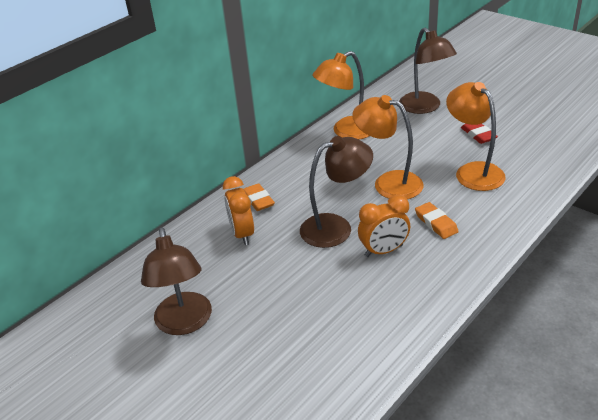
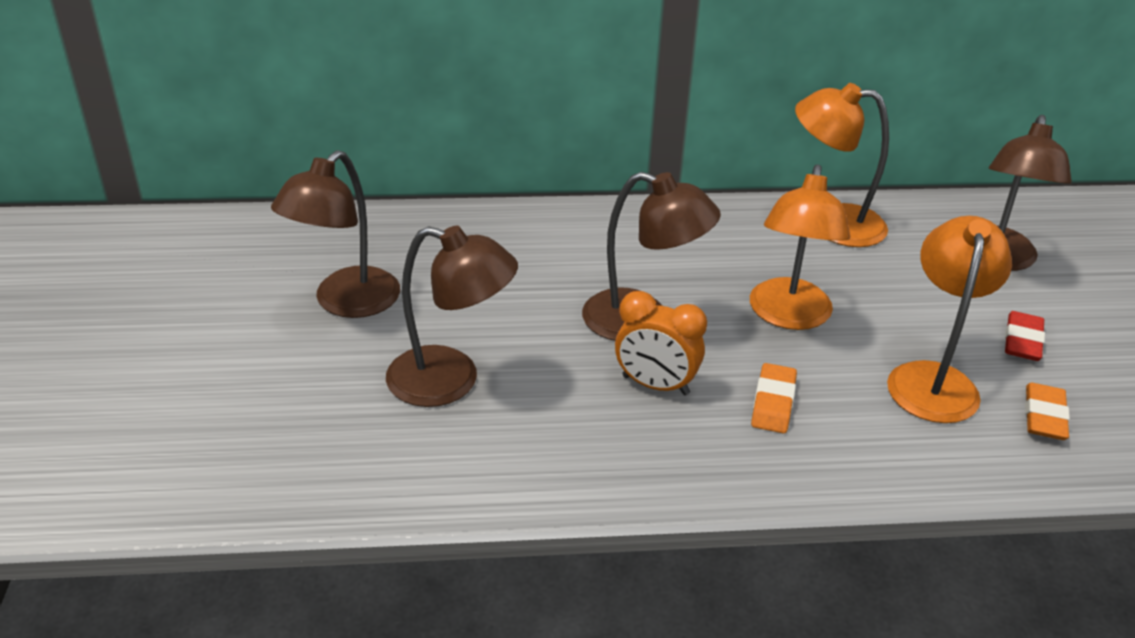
camera: 40 degrees right, 0 degrees up
(242, 234) = (531, 257): orange clock -> none
(258, 200) = (603, 233): orange eraser -> orange eraser (1044, 416)
(297, 318) = (451, 381): none -> brown lamp
(388, 183) = (788, 316): orange lamp -> orange lamp turned 150 degrees counterclockwise

